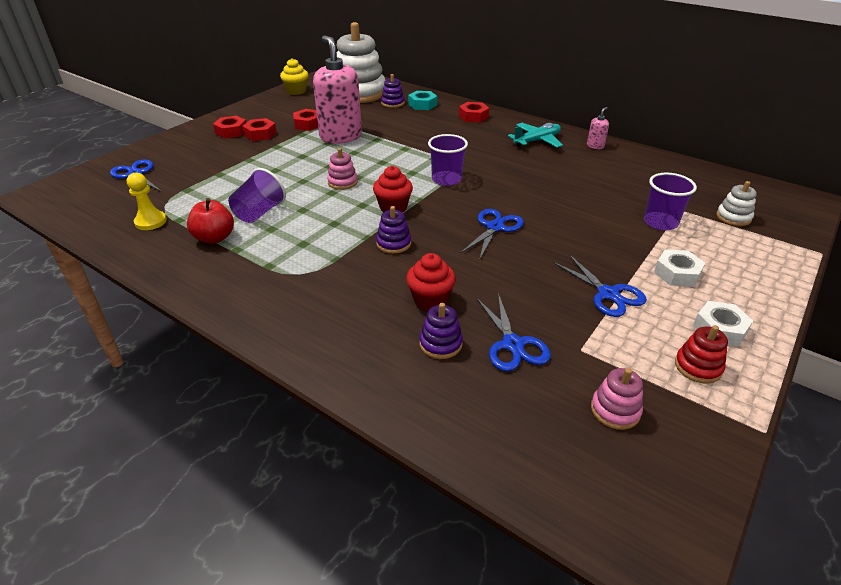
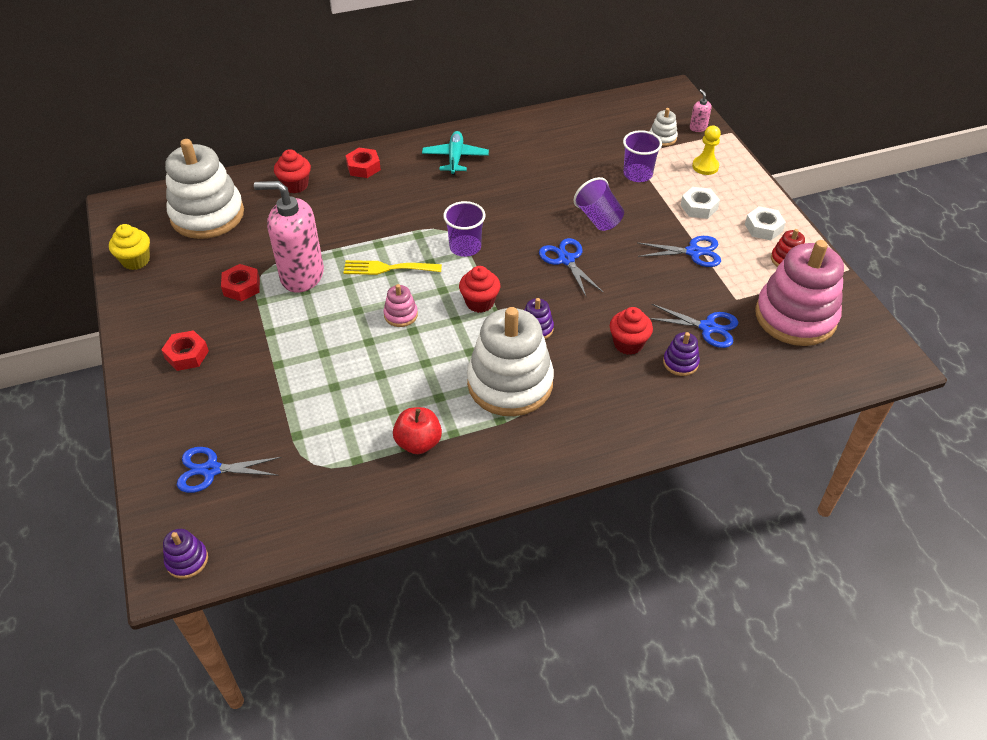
camera: 55 degrees left, 10 degrees up
(150, 222) = (339, 483): yellow pawn -> yellow pawn (705, 166)
(259, 213) = (401, 395): purple cup -> purple cup (598, 219)
(260, 134) = (223, 333): red nut -> none
(316, 255) = (510, 383): none -> white stacking toy
(384, 160) = (387, 268): none -> yellow fork
(393, 103) = (265, 203): purple stacking toy -> purple stacking toy (187, 560)
(422, 104) = (295, 185): turquoise nut -> red cupcake
(595, 146) = (500, 133): pink soap dispenser -> pink soap dispenser (698, 128)
(615, 410) = (795, 317): pink stacking toy -> pink stacking toy, size x2.38

